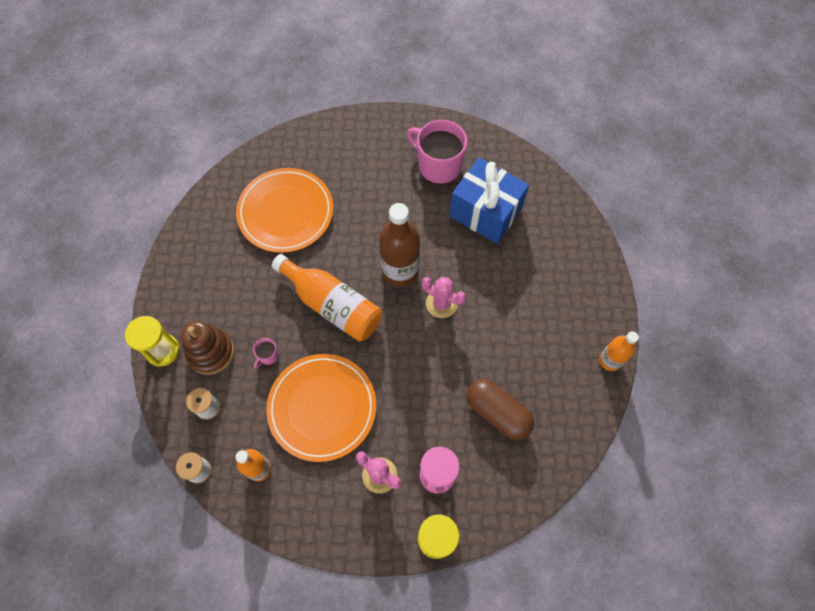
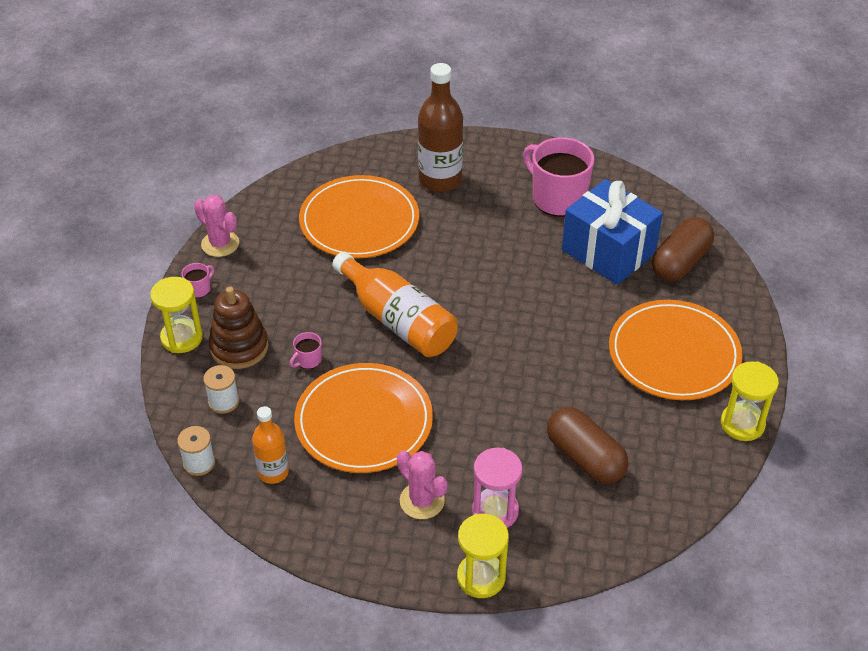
camera: 10 degrees right, 20 degrees down
(168, 300) = (199, 289): none -> pink mug
(400, 271) = (489, 297): brown bottle -> brown bottle (440, 180)
(441, 303) = (534, 336): pink cactus -> pink cactus (220, 244)
(542, 214) = (680, 262): none -> brown capsule
(549, 303) = (674, 354): none -> orange plate
(610, 360) = (742, 424): orange bottle -> yellow hourglass

